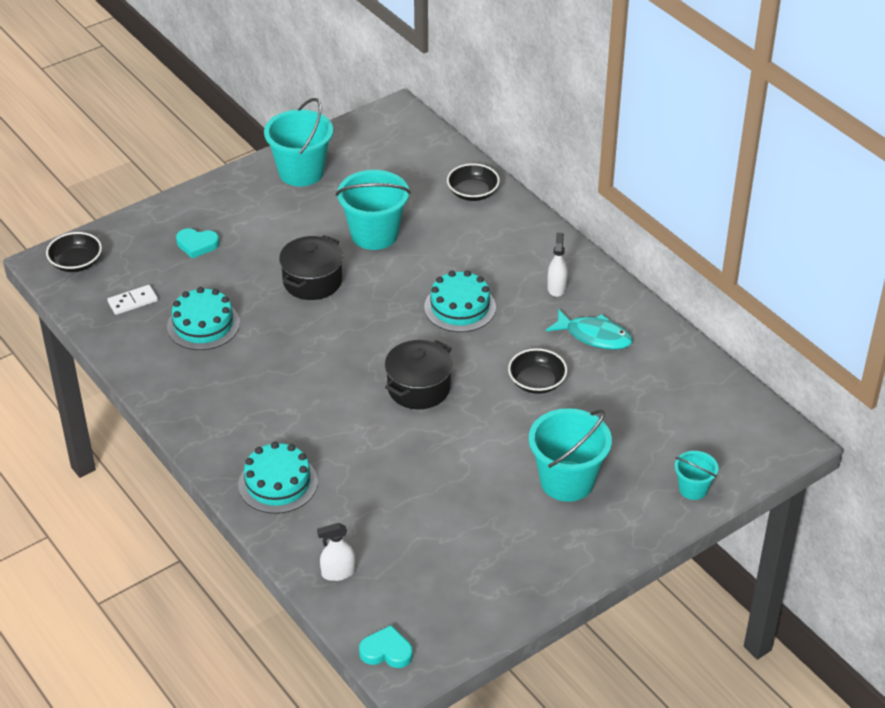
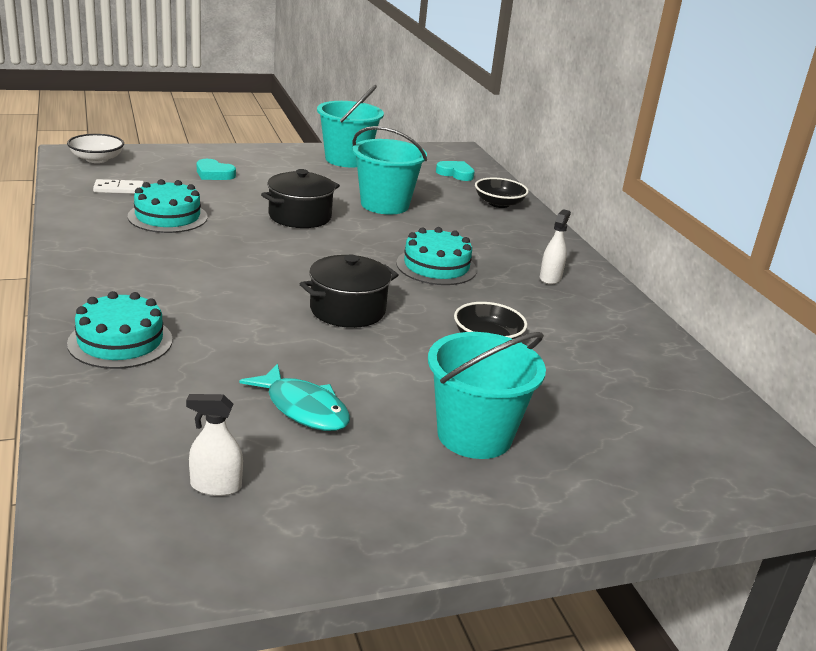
camera: 15 degrees right, 15 degrees down
(76, 263) = (97, 159): black bowl -> white bowl
(338, 573) = (107, 442): white spray bottle -> white spray bottle (216, 486)
(386, 651) = (86, 552): turquoise heart -> turquoise heart (455, 174)
(594, 336) = (575, 321): turquoise fish -> turquoise fish (303, 408)
(693, 489) = (648, 492): turquoise bucket -> none

